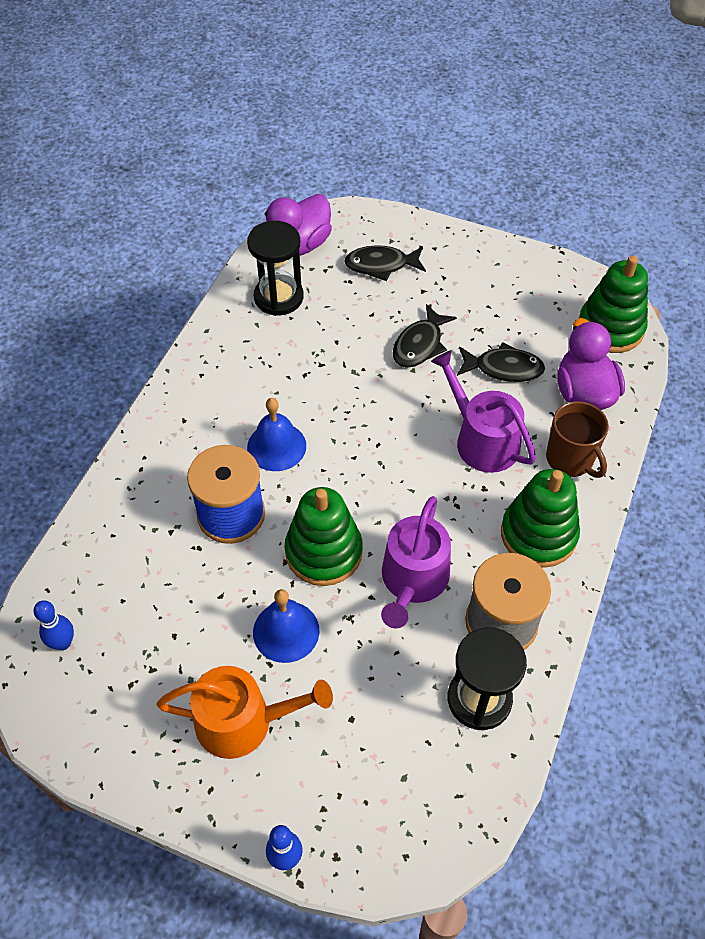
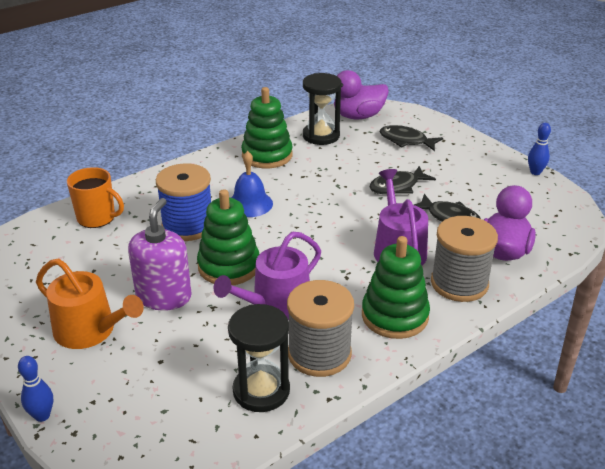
camera: 30 degrees right, 20 degrees down
(63, 643) = (28, 247): blue bowling pin -> blue bowling pin (535, 172)
(110, 554) = (97, 218): none -> orange mug
(286, 631) = (164, 296): blue bell -> purple soap dispenser
(570, 459) = (459, 283): brown mug -> grey spool
(610, 328) = (557, 223): green stacking toy -> green stacking toy (267, 155)

